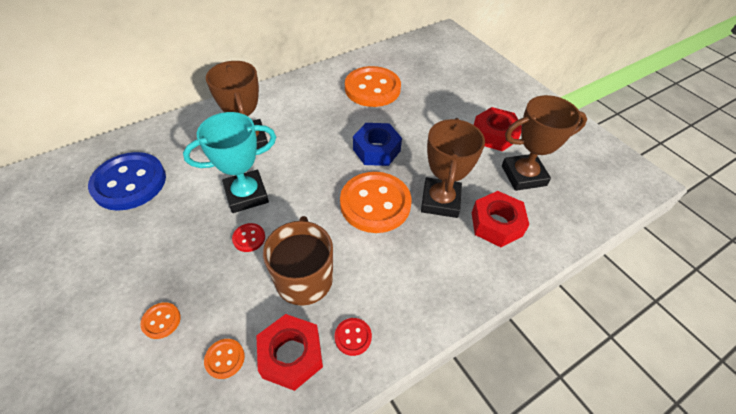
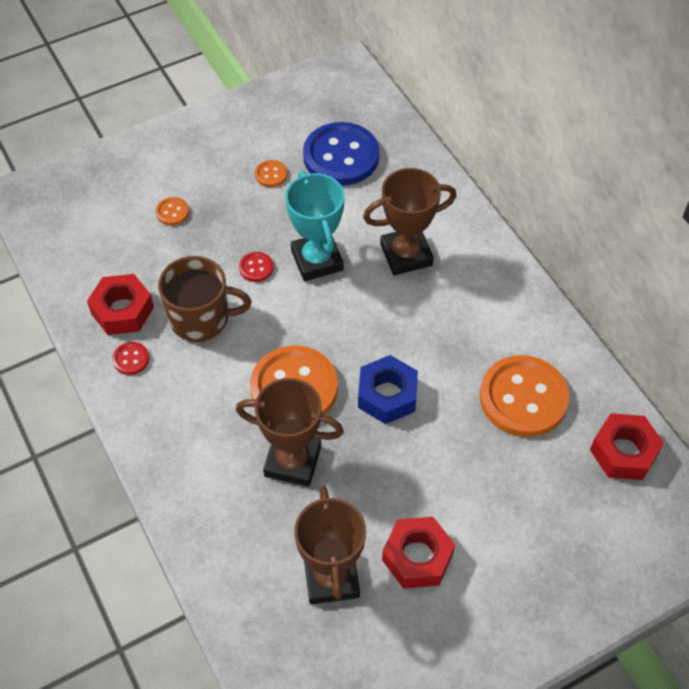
camera: 95 degrees right, 5 degrees up
(225, 359) = (128, 262): orange button -> orange button (271, 174)
(496, 224) = (250, 521): red nut -> red nut (623, 452)

